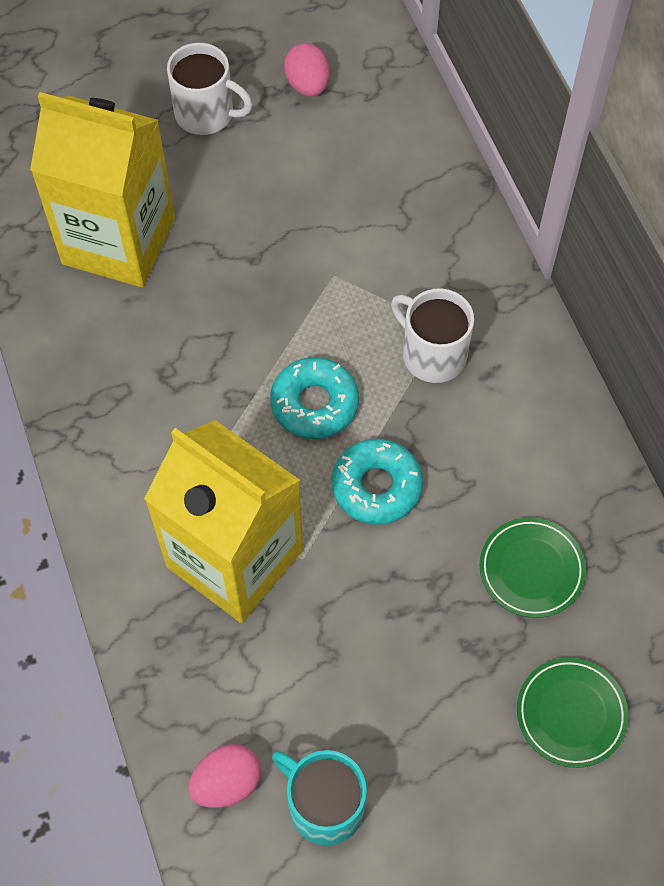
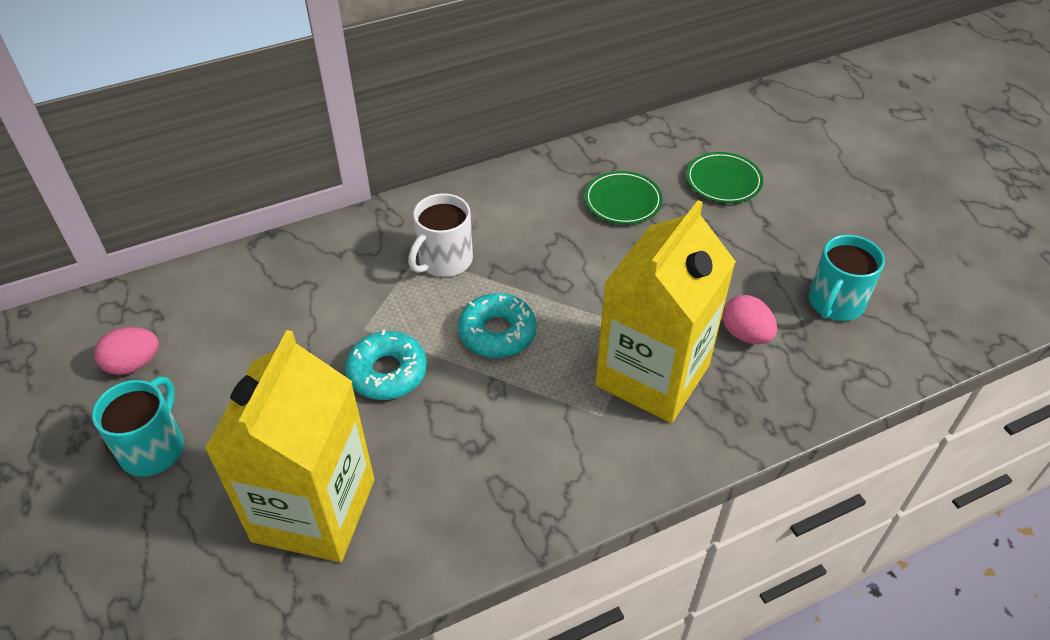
camera: 95 degrees left, 15 degrees down
(206, 114) = (153, 448): white mug -> turquoise mug
(227, 782) = (841, 362): pink egg -> pink egg (745, 334)
(376, 486) = (570, 288): turquoise donut -> turquoise donut (387, 372)

